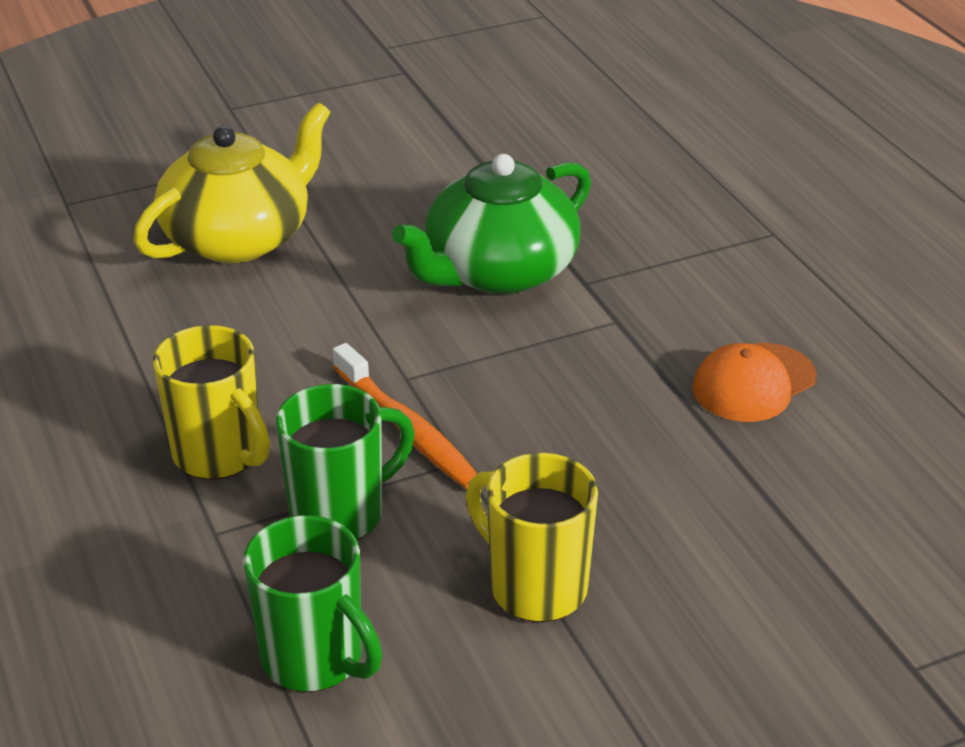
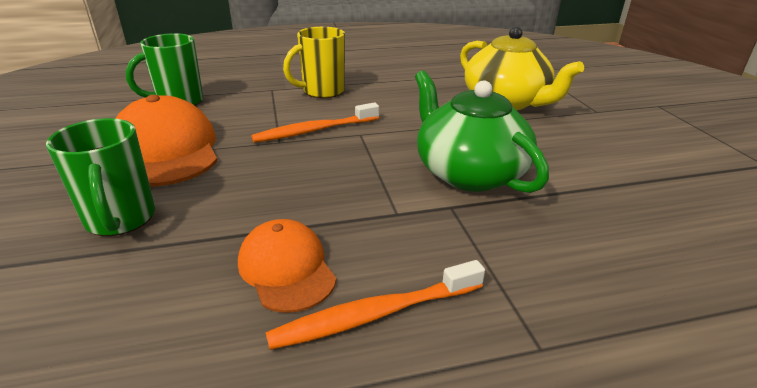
camera: 100 degrees right, 5 degrees down
(340, 514) = (262, 112): green mug -> green mug (121, 220)
(535, 587) = (166, 150): yellow mug -> orange cap
(785, 318) = (375, 314): none -> orange toothbrush

